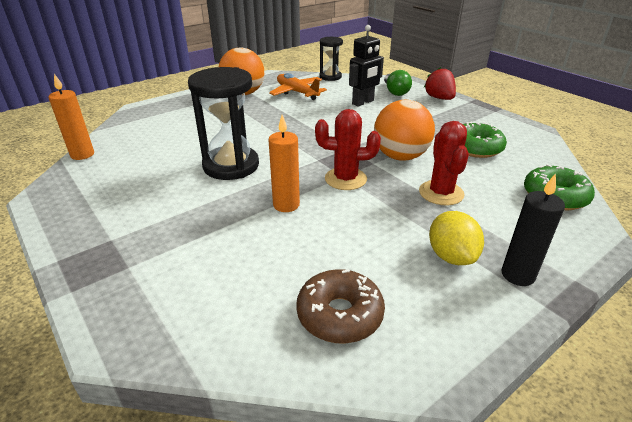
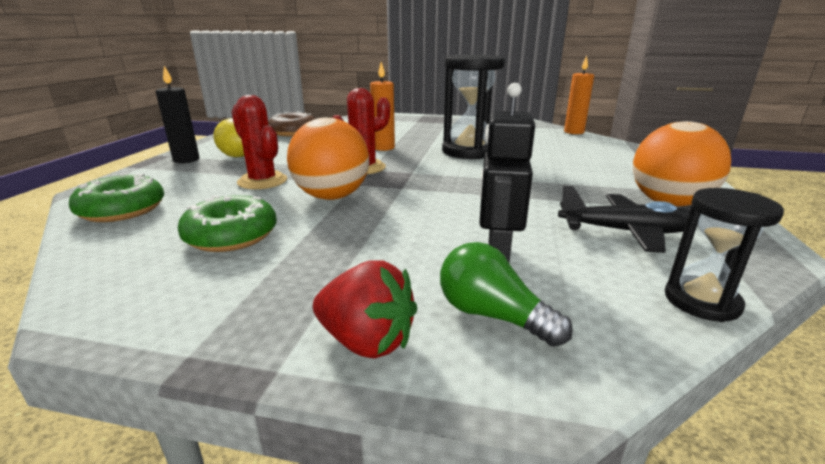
camera: 140 degrees right, 10 degrees down
(297, 92) = (625, 232): orange plane -> black plane

